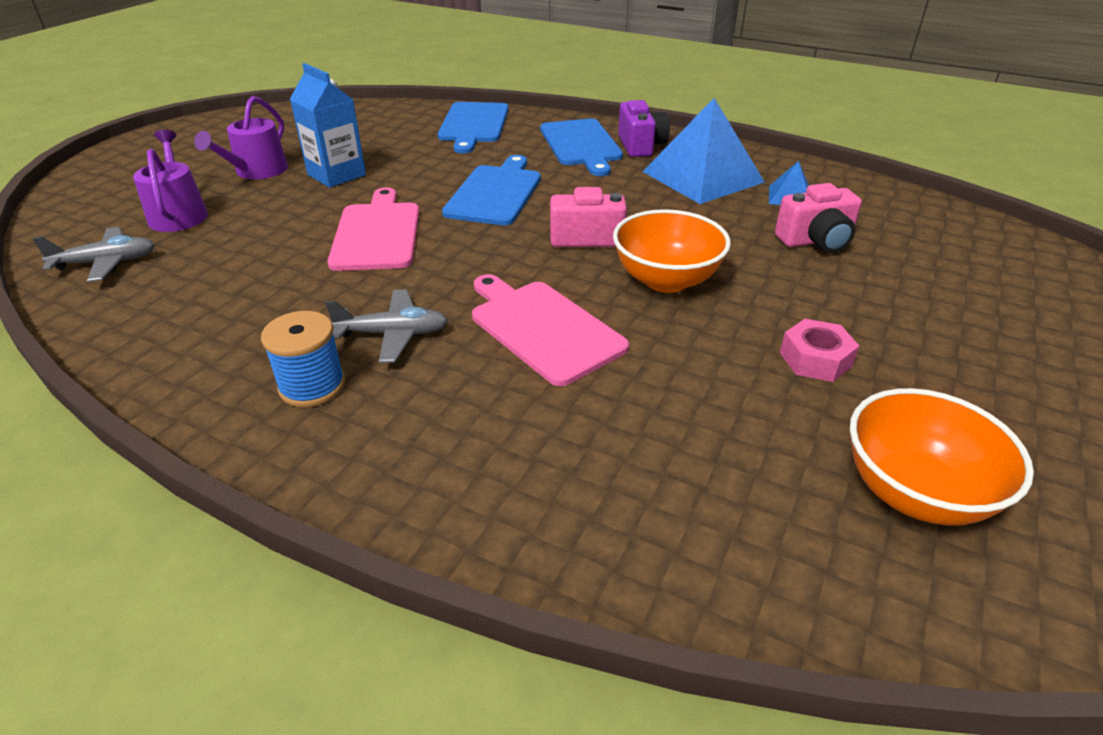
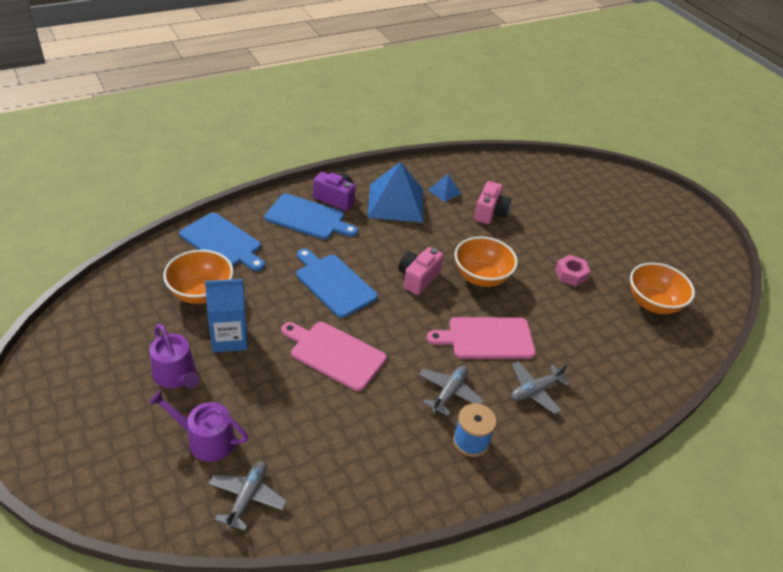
camera: 60 degrees left, 5 degrees up
(386, 141) = (201, 293): none -> orange bowl
(482, 414) = (535, 391): none -> grey plane

